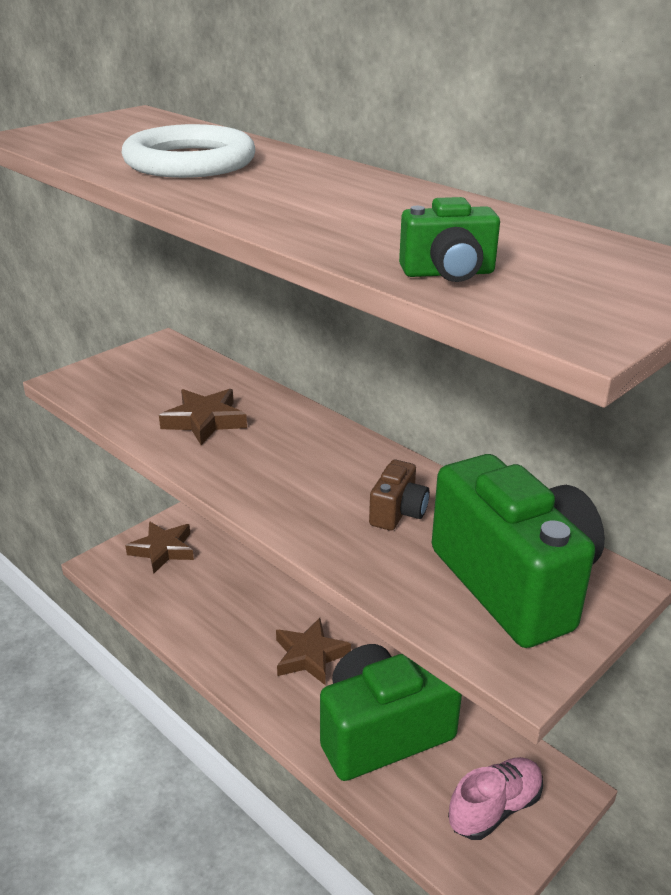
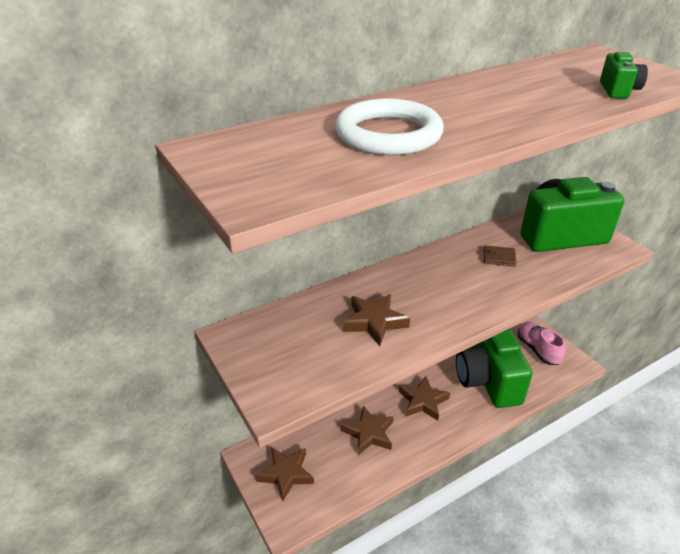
camera: 75 degrees left, 5 degrees up
(237, 608) = (369, 433): none -> brown star
(398, 513) = (499, 258): brown camera -> brown wallet

